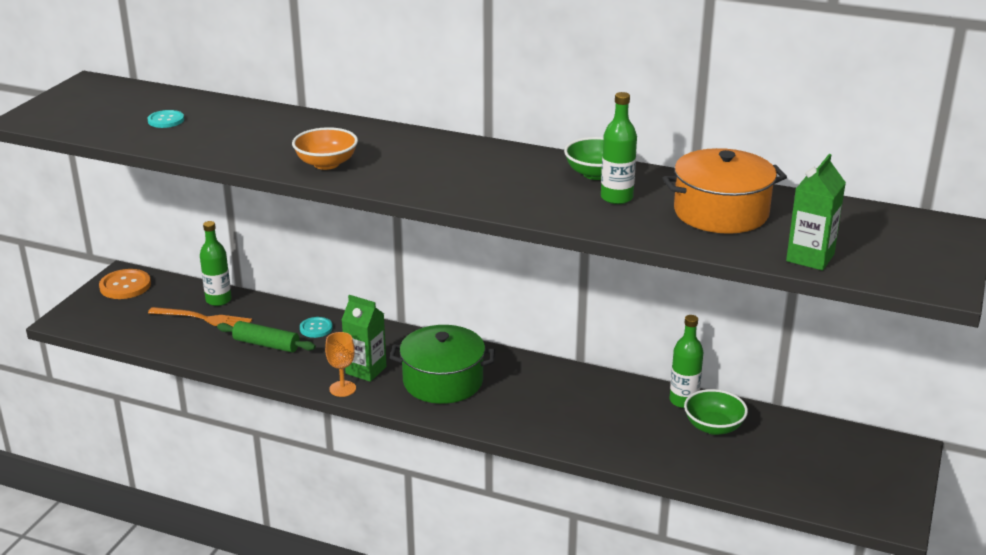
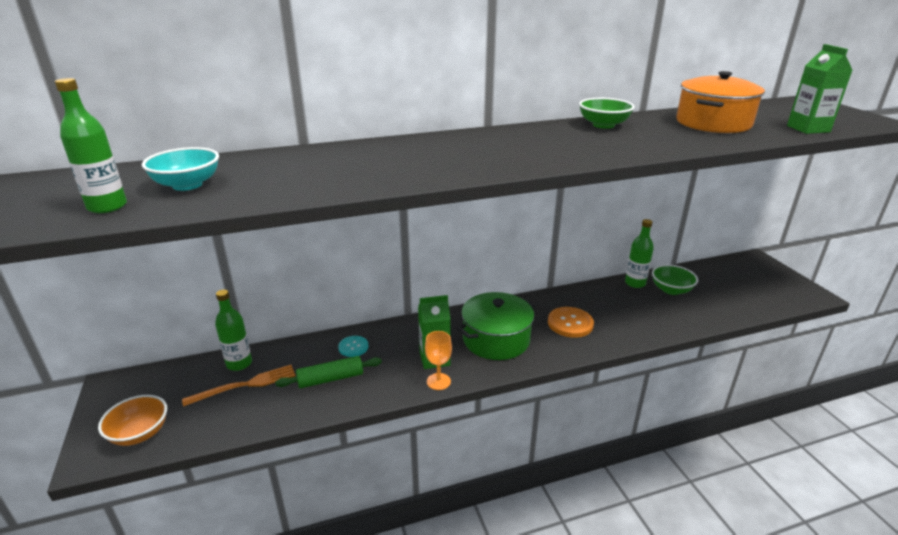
camera: 40 degrees left, 0 degrees up
(125, 286) = (126, 393): orange button -> orange button (570, 323)
(166, 120) = (187, 185): turquoise button -> turquoise bowl
(326, 164) = (416, 171): orange bowl -> orange bowl (140, 433)
(616, 198) = (648, 132): green bottle -> green bottle (107, 207)

